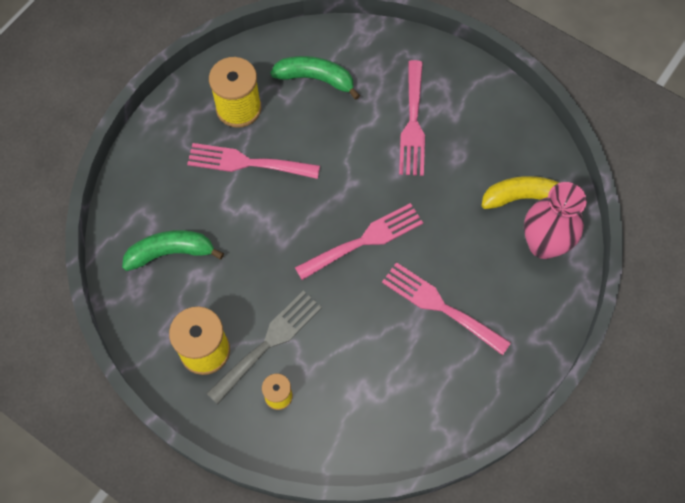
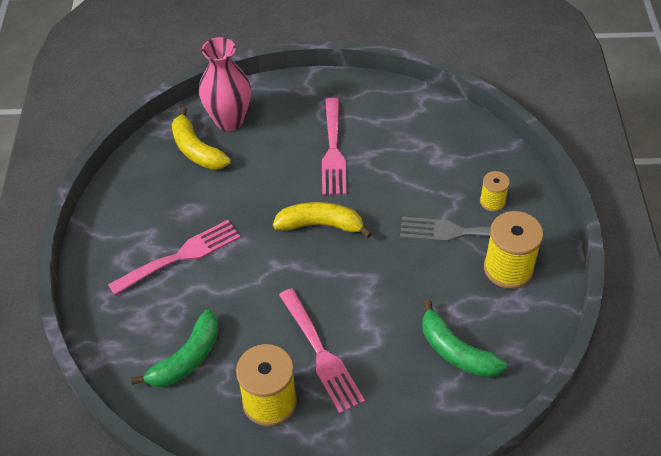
camera: 125 degrees left, 15 degrees down
(316, 79) = (187, 358): green banana -> green banana turned 120 degrees counterclockwise
(364, 240) = (320, 225): pink fork -> yellow banana

